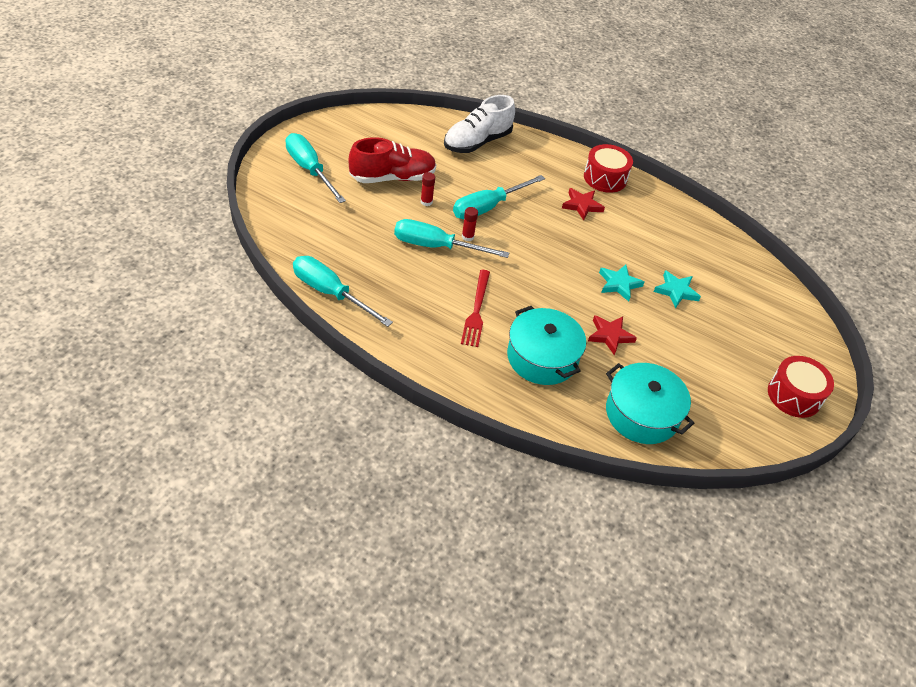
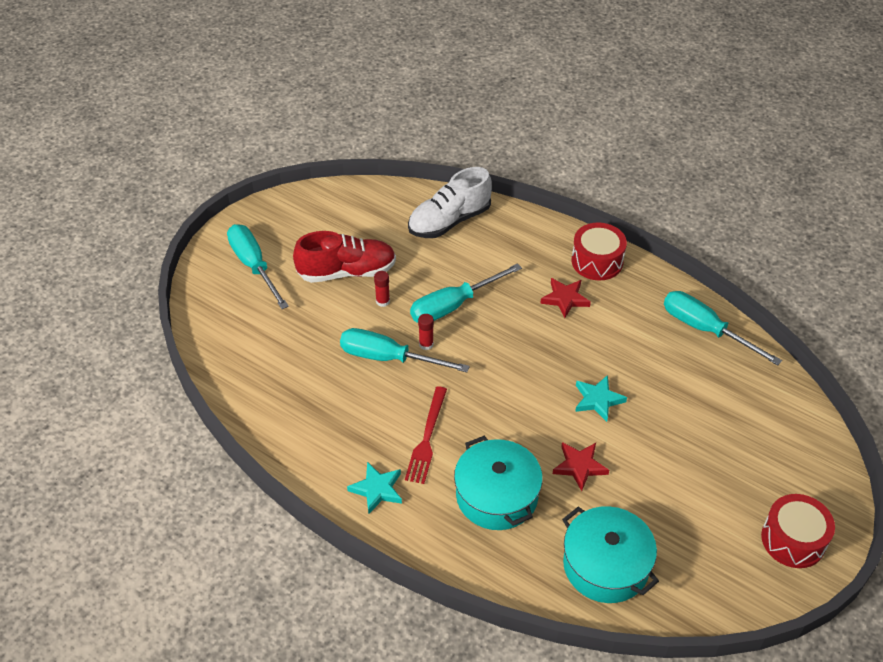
camera: 10 degrees right, 0 degrees up
(330, 293) = (264, 420): turquoise screwdriver -> turquoise screwdriver (705, 329)
(676, 291) = (665, 407): turquoise star -> turquoise star (377, 489)

